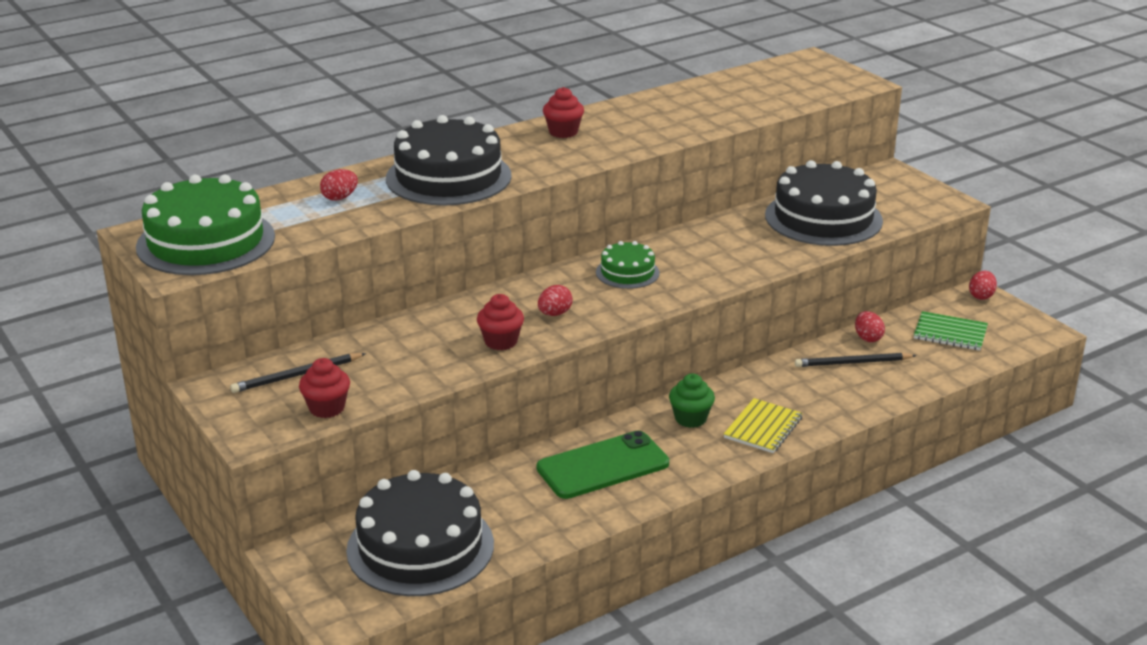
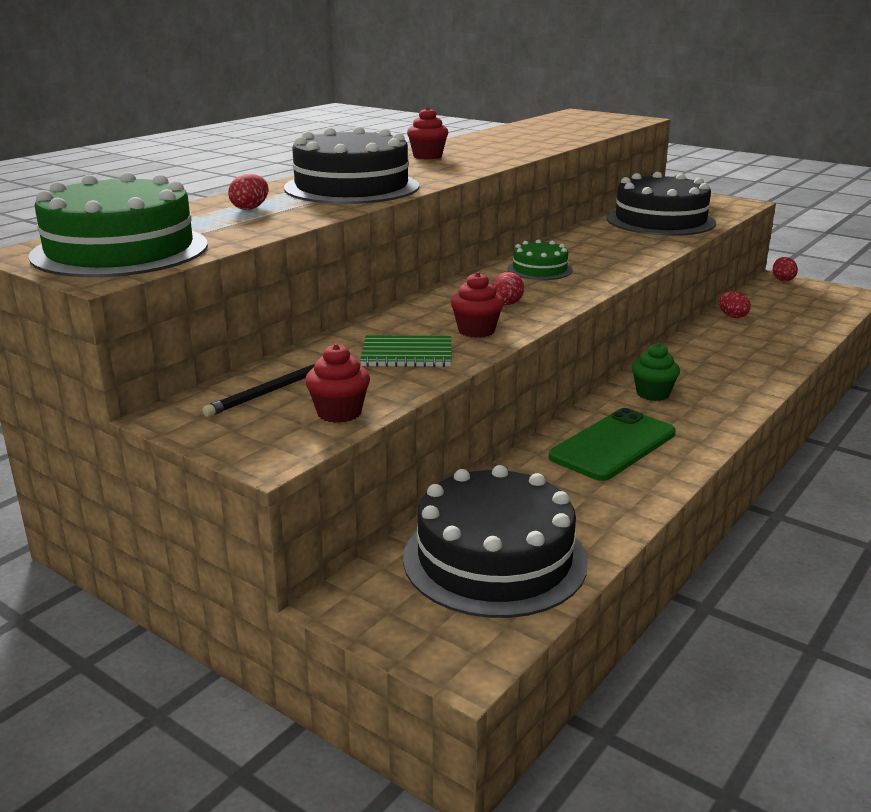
camera: 20 degrees left, 5 degrees down
(763, 428) = (724, 390): yellow notebook -> none
(852, 363) = (741, 334): black pencil -> none
(950, 333) = (790, 304): green notebook -> green notebook (407, 354)

